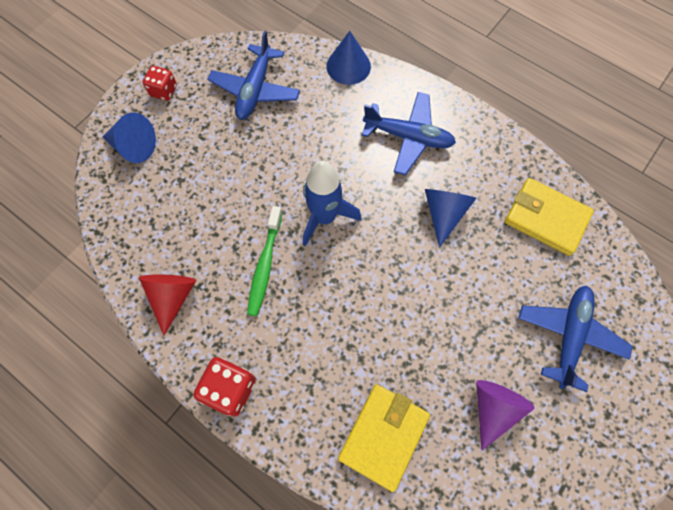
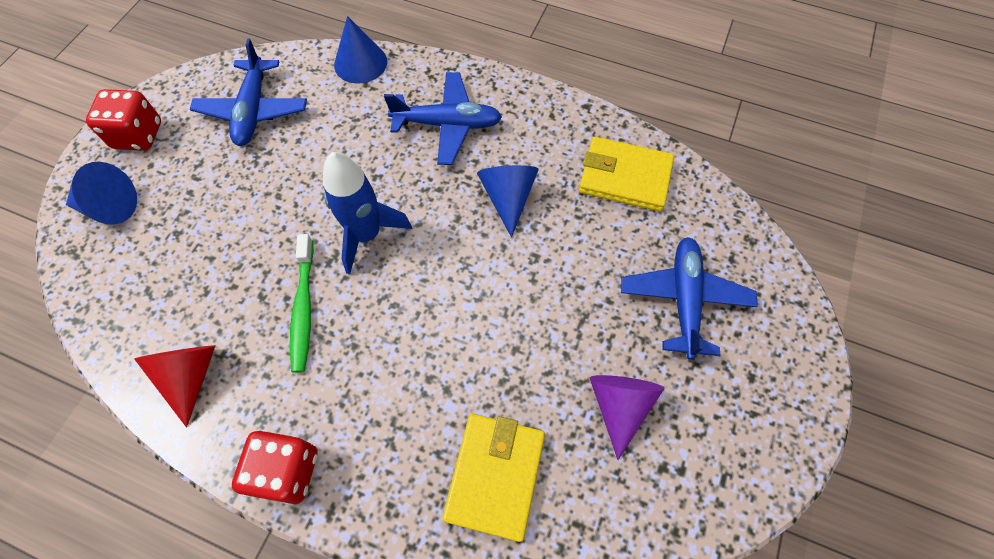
camera: 15 degrees left, 5 degrees down
(164, 91) = (138, 135): red dice -> red dice, size x1.52

